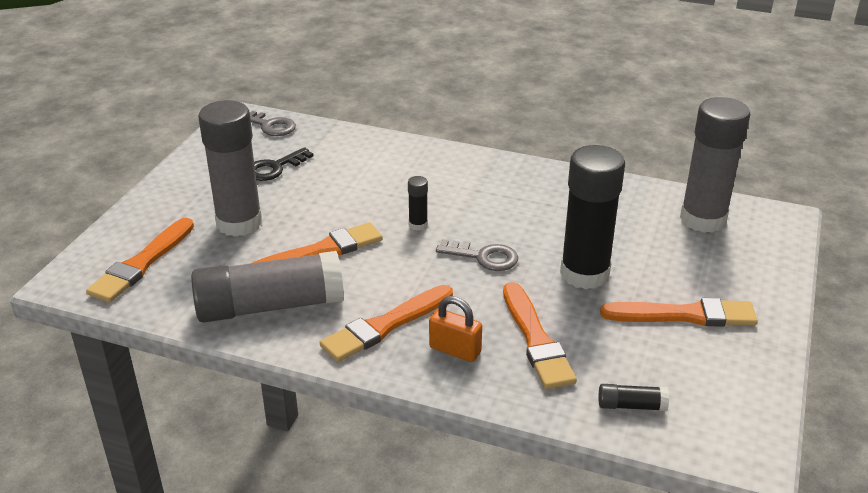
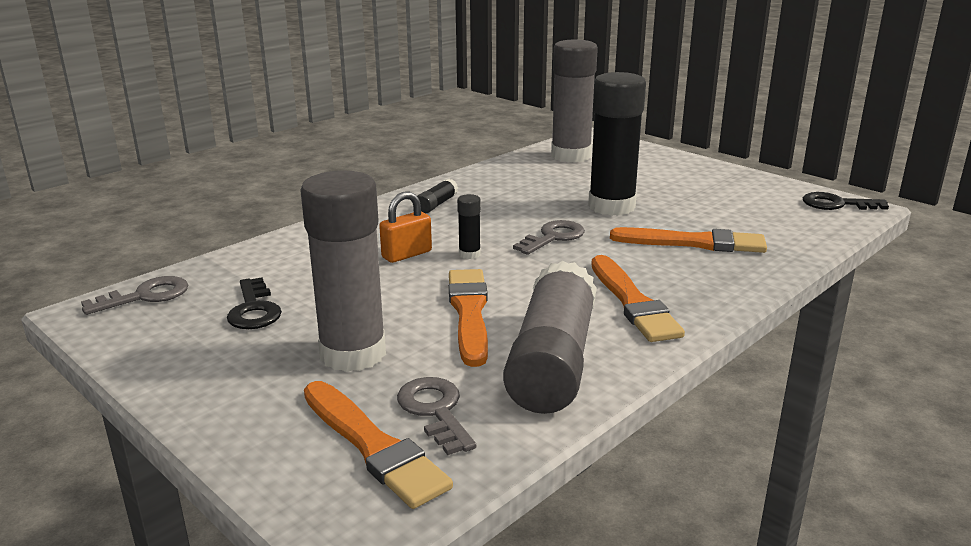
camera: 65 degrees left, 10 degrees down
(186, 274) = (435, 411): none -> grey key
(455, 350) = (691, 278): orange padlock -> orange padlock (406, 254)
(631, 406) = (795, 229): black glue stick -> black glue stick (436, 205)
(684, 315) = (690, 188): orange brush -> none
(740, 434) = (837, 204): none -> black key

